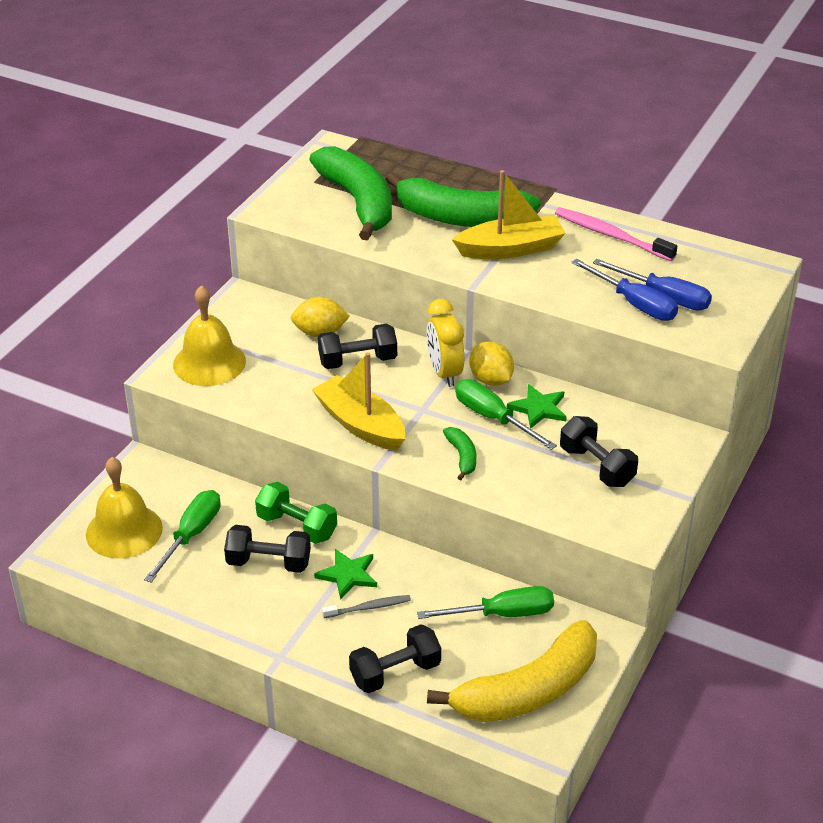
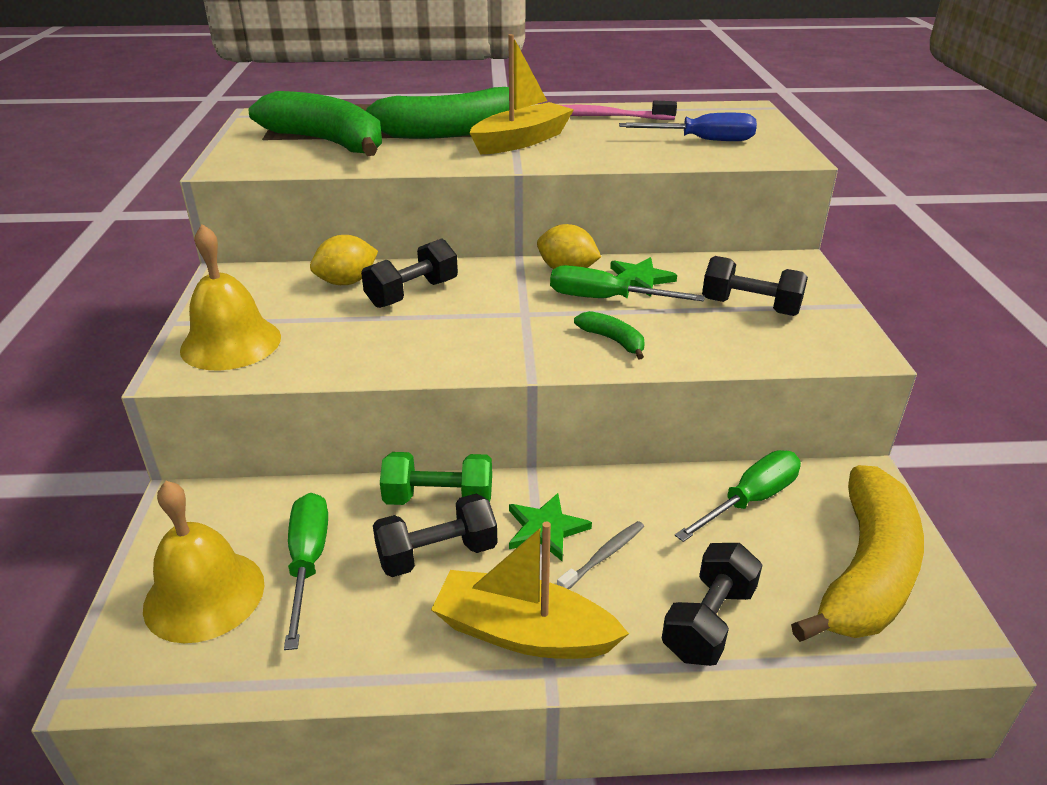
camera: 30 degrees left, 5 degrees down
(360, 424) = (471, 346): yellow boat -> yellow boat (524, 632)
(444, 373) = (515, 278): yellow clock -> none
(634, 304) = (684, 149): blue screwdriver -> none

